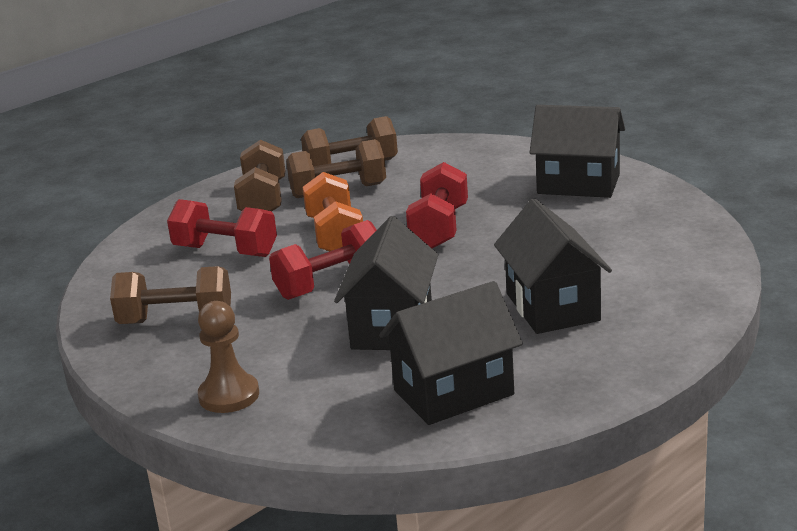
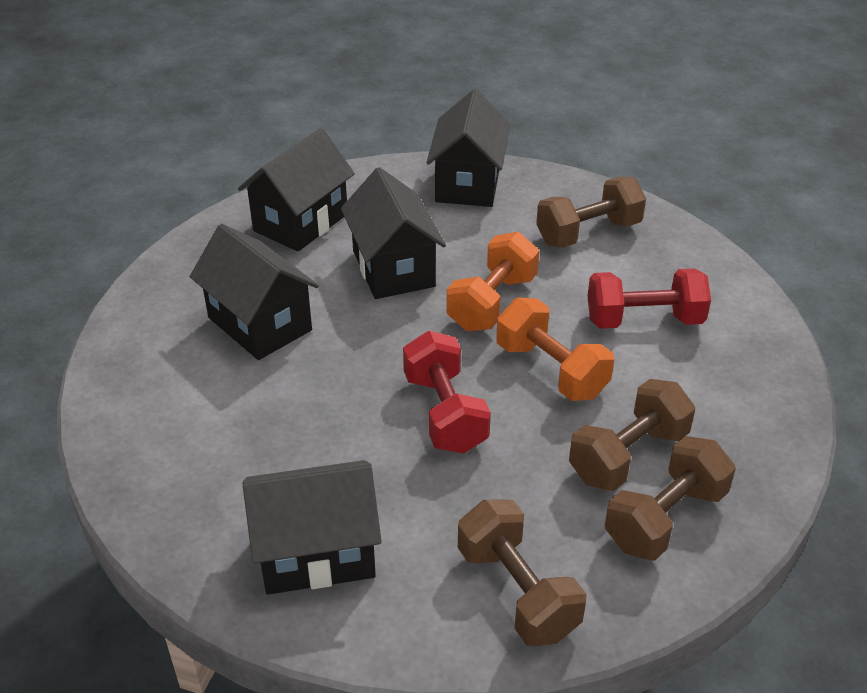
camera: 150 degrees right, 15 degrees up
(229, 395) = (468, 184): brown pawn -> black house
(263, 200) = (701, 413): brown dumbbell -> brown dumbbell (517, 592)
(330, 284) = (492, 303): red dumbbell -> orange dumbbell

